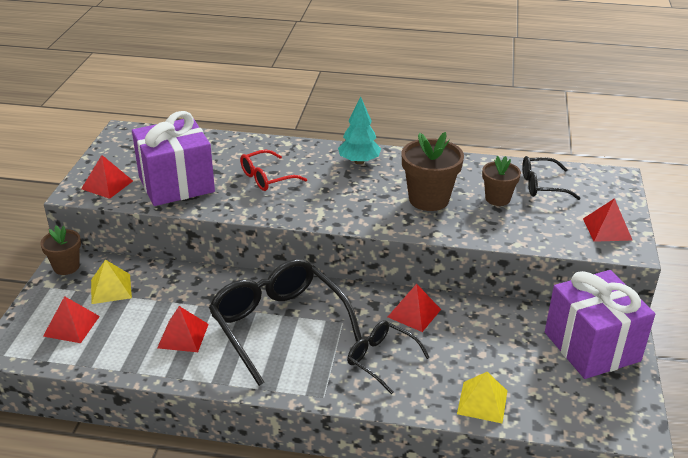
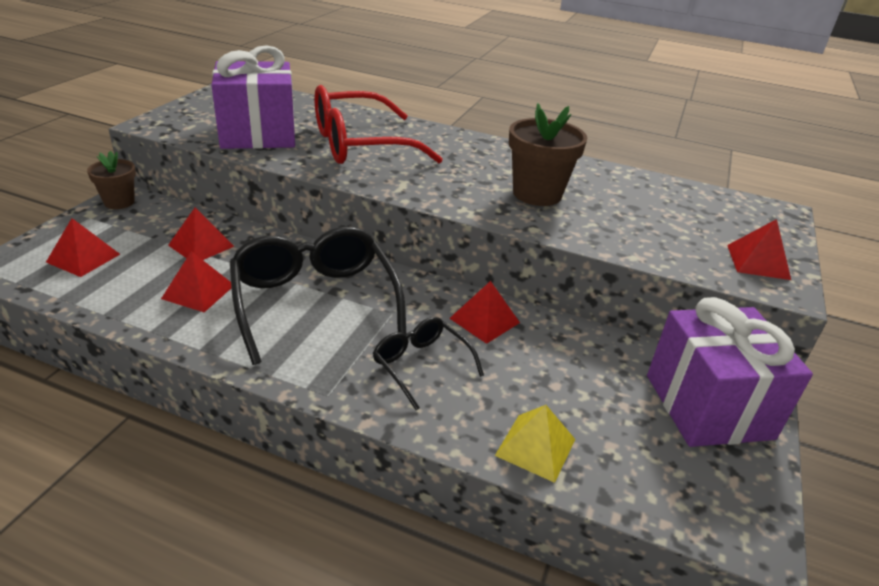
camera: 10 degrees right, 0 degrees up
(107, 185) = (185, 123): red pyramid -> red pyramid (201, 245)
(111, 288) = (151, 230): yellow pyramid -> none
(266, 178) = (359, 145): red glasses -> red glasses, size x1.86
(359, 161) = (471, 147): turquoise tree -> none
(497, 199) = (622, 207): brown flower pot -> none
(541, 185) = (681, 203): black glasses -> none

